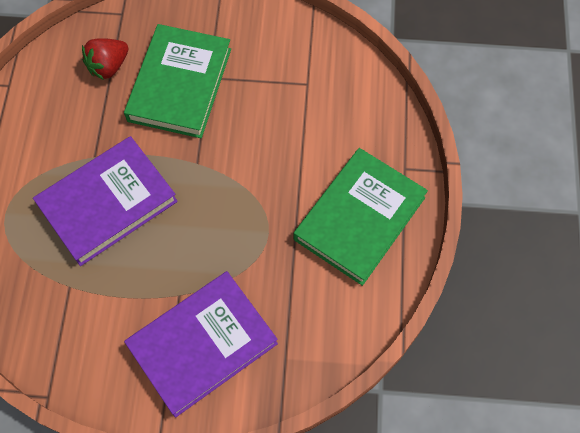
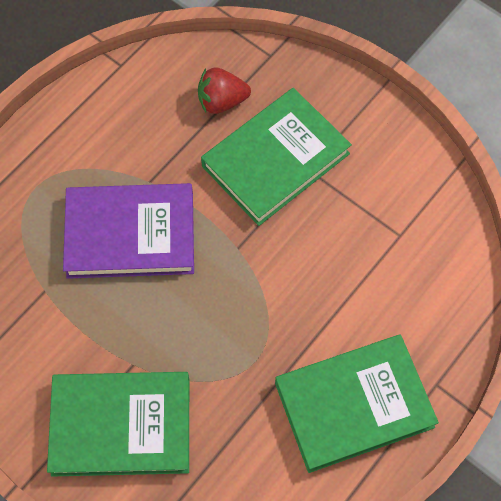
camera: 35 degrees right, 0 degrees up
(202, 344) = (121, 425): purple book -> green book

